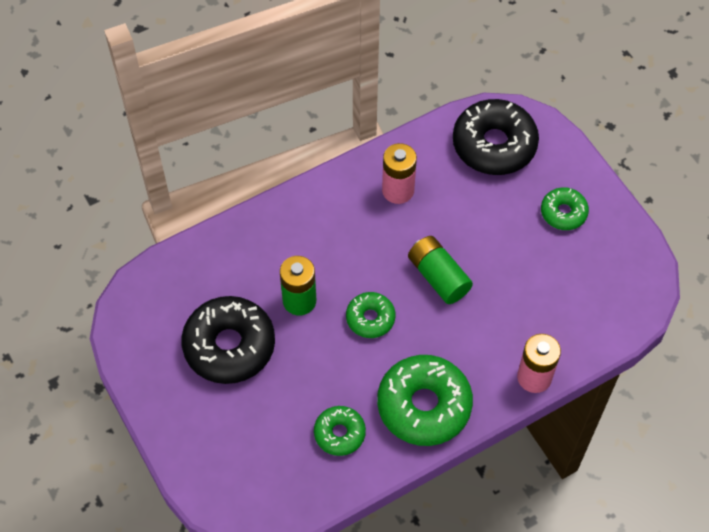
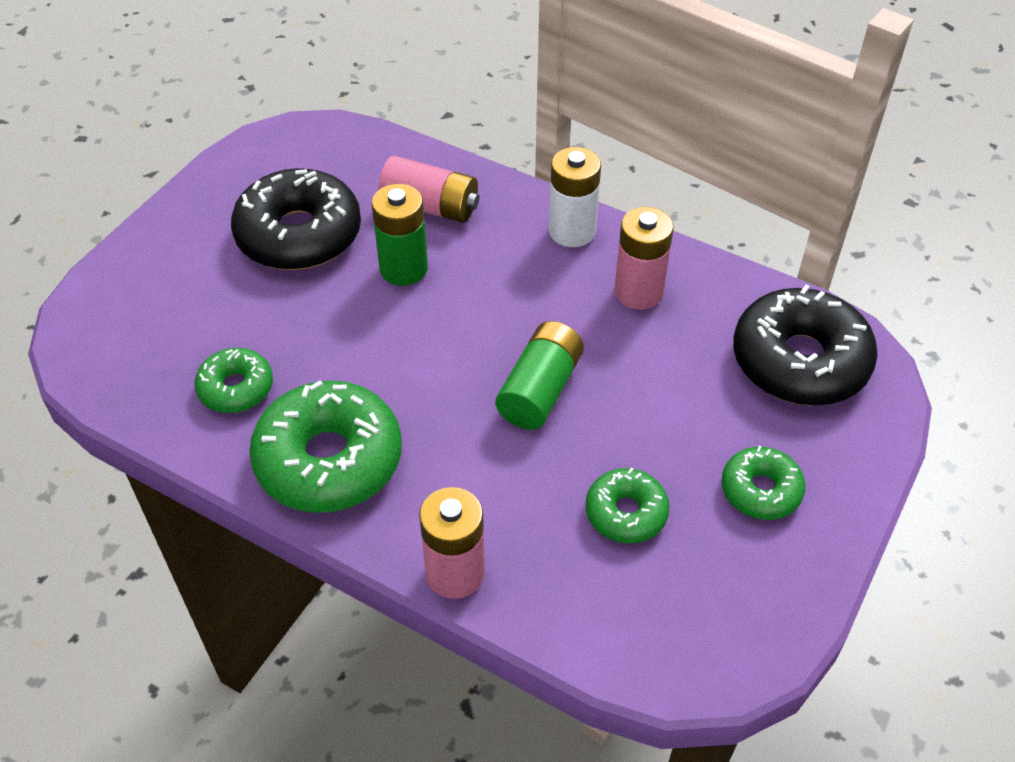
camera: 60 degrees right, 10 degrees down
(254, 260) = (430, 206): none -> pink battery
(328, 197) = (572, 231): none -> white battery
(370, 318) = (425, 346): green donut -> green donut (626, 513)

